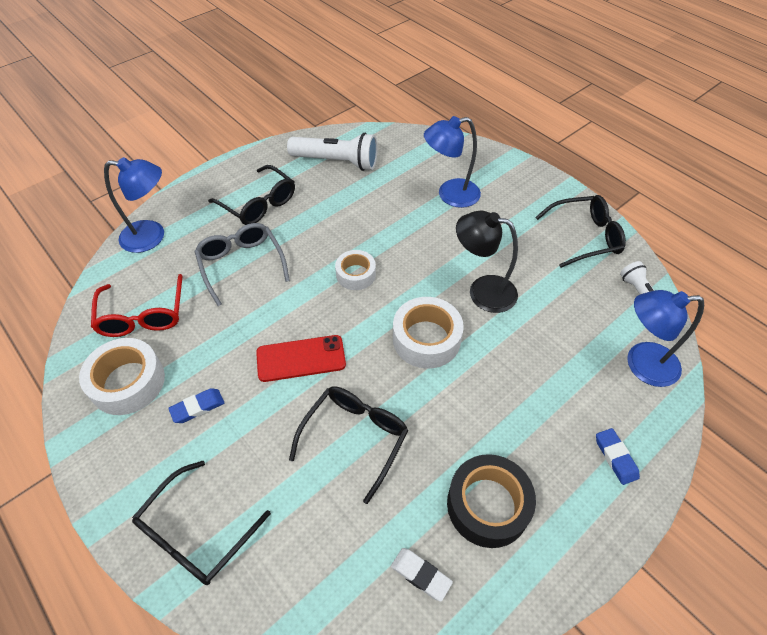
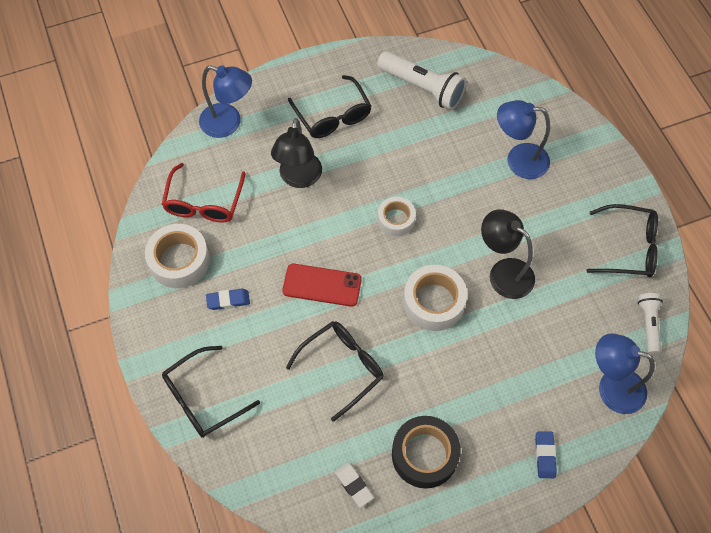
camera: 20 degrees right, 10 degrees up
(242, 265) = (299, 178): grey glasses -> black lamp

